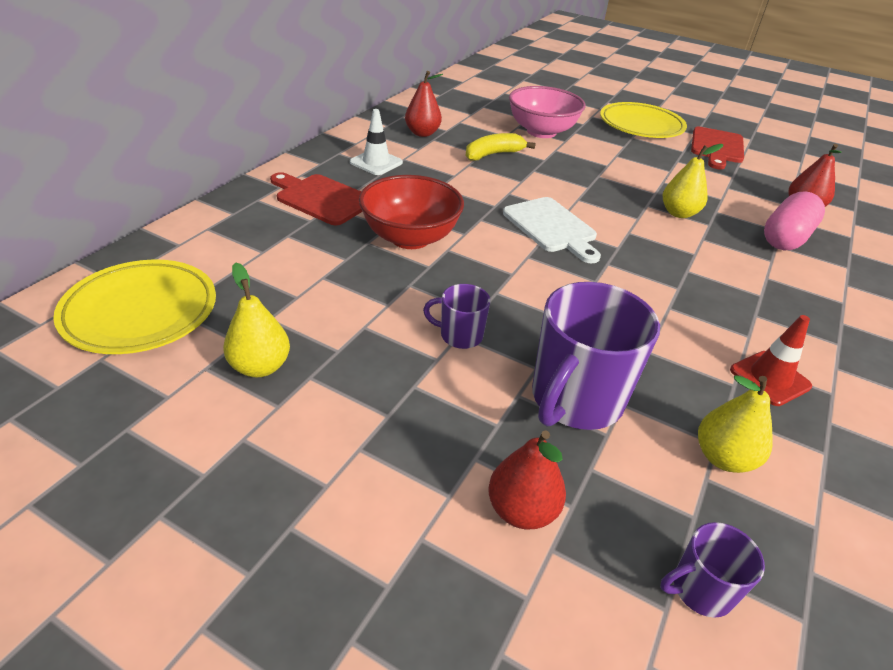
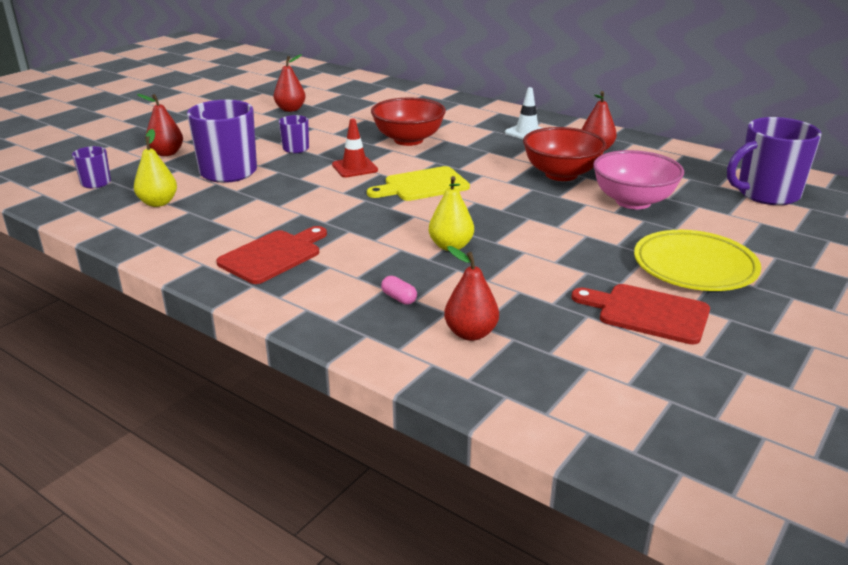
camera: 100 degrees right, 10 degrees down
(140, 312) = (342, 88): yellow plate -> none
(260, 366) = (290, 109): yellow pear -> red pear
(321, 198) = (463, 118): red cutting board -> red cutting board (273, 255)
(493, 154) = (561, 174): yellow banana -> red bowl
(505, 87) = (766, 194): none -> purple mug
(551, 227) = (422, 185): white cutting board -> yellow cutting board
(770, 378) = (208, 233): red traffic cone -> red traffic cone (354, 168)
(786, 238) = (399, 298): pink capsule -> pink capsule, size x0.43

